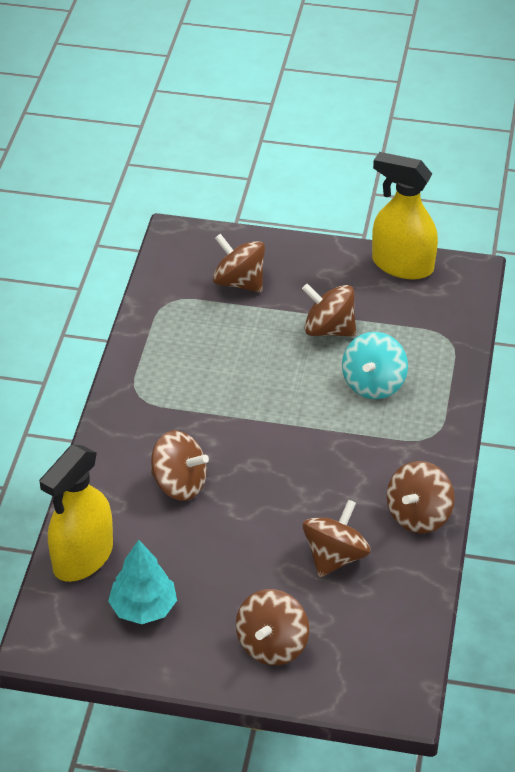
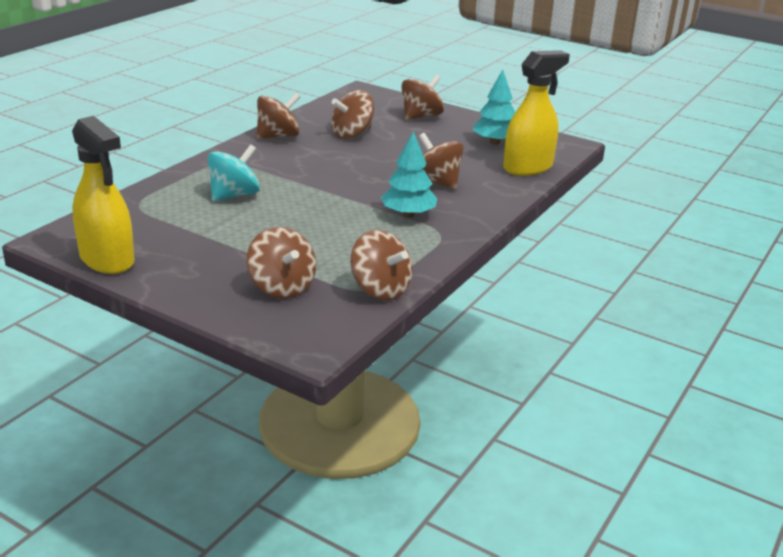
camera: 160 degrees left, 15 degrees down
(183, 414) = (408, 214): none -> turquoise tree
(329, 329) = (232, 233): brown spinning top -> brown spinning top (380, 289)

